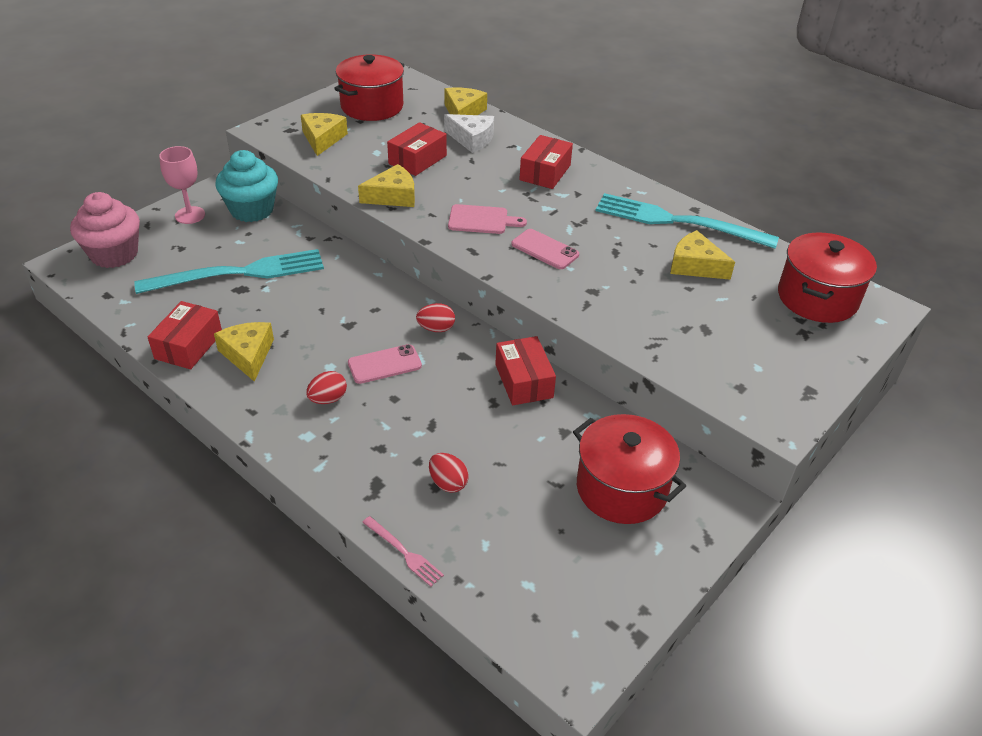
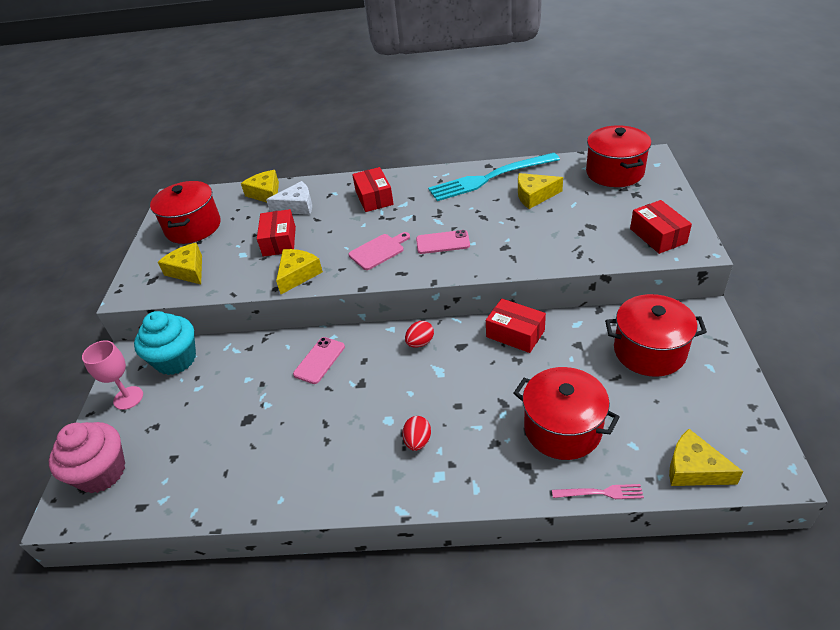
camera: 35 degrees left, 0 degrees up
(189, 345) = (265, 488): red box -> red box (658, 236)
(239, 273) = (230, 409): turquoise fork -> none
(248, 355) = (320, 458): yellow cheese -> yellow cheese (694, 469)
(384, 364) = (421, 390): pink phone -> pink phone (319, 360)
(448, 483) = (562, 428): red egg -> red pot

